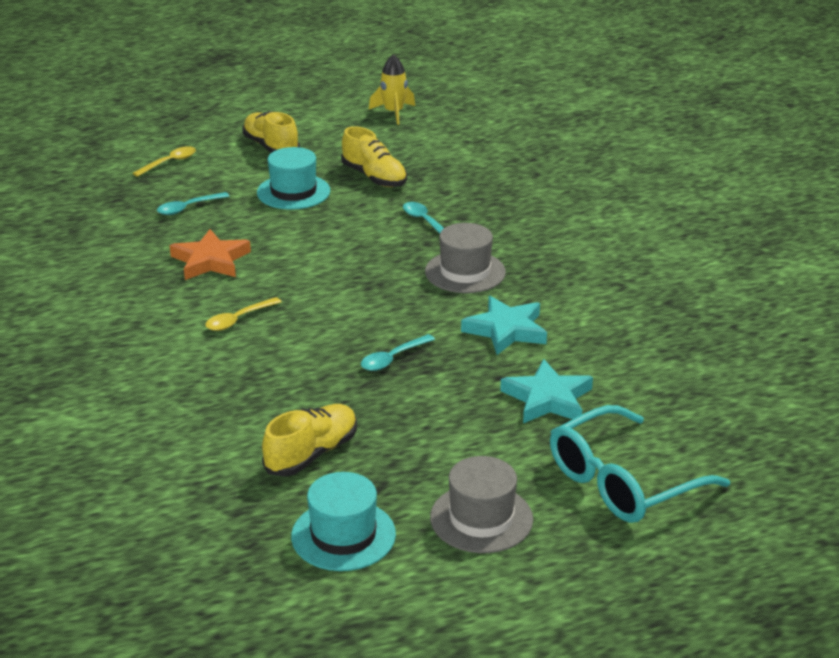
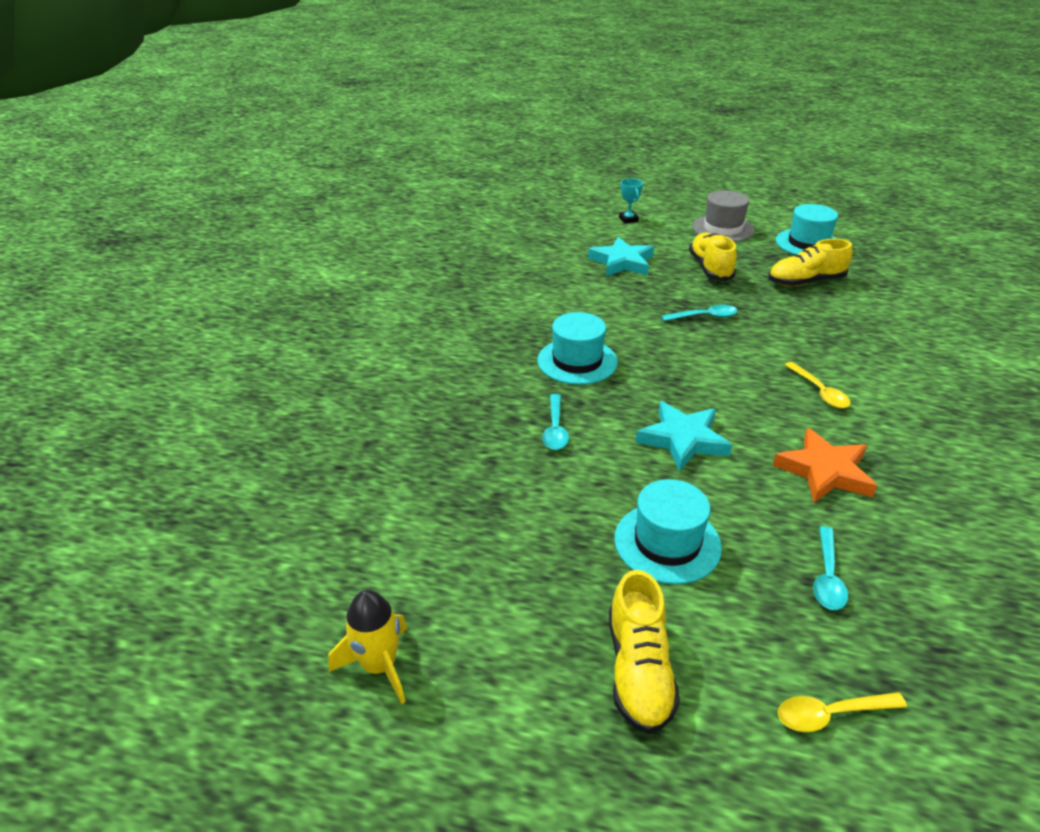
camera: 145 degrees left, 5 degrees up
(188, 208) = (827, 576): turquoise spoon -> turquoise spoon turned 105 degrees clockwise
(238, 319) = (819, 391): yellow spoon -> yellow spoon turned 75 degrees clockwise
(374, 177) = (546, 522): yellow shoe -> yellow shoe (710, 268)
(465, 272) = (577, 361): grey hat -> turquoise hat
(506, 330) = (599, 307): turquoise star -> turquoise star (683, 439)
(623, 481) = (628, 219): turquoise glasses -> turquoise trophy

